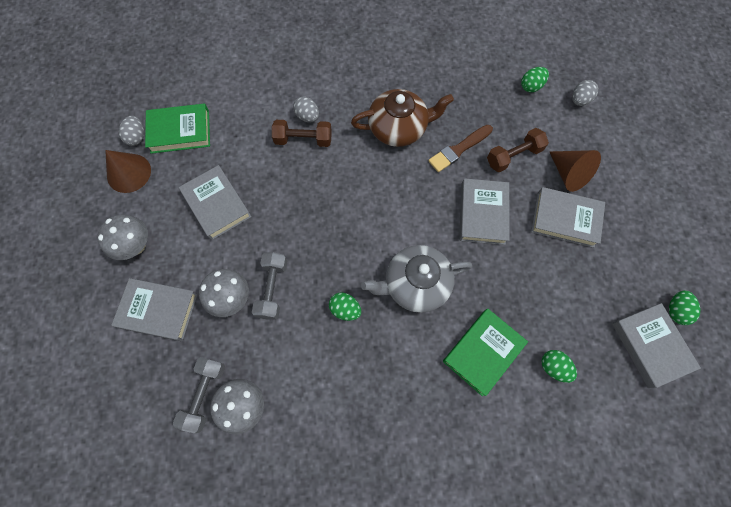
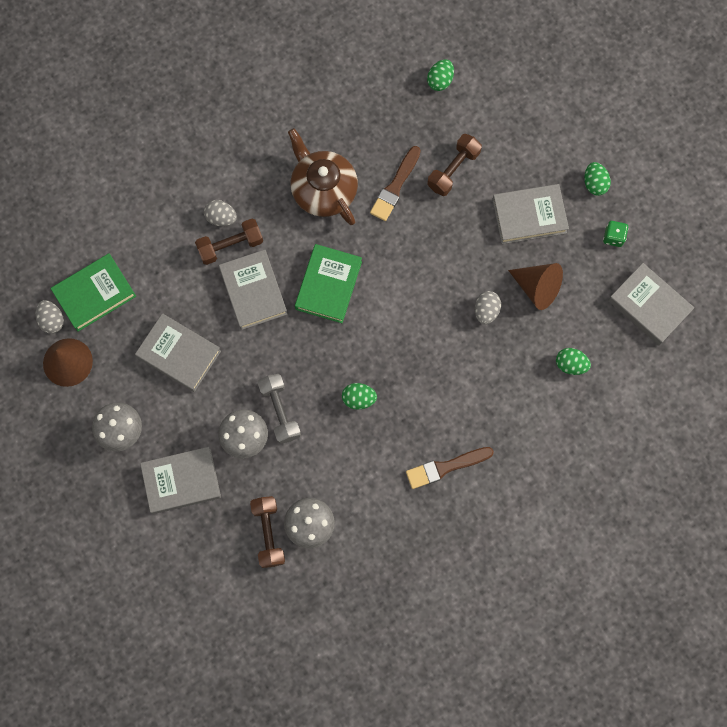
camera: 25 degrees left, 5 degrees up
(204, 394) = (268, 533): grey dumbbell -> brown dumbbell
(394, 410) = (446, 467): none -> brown brush
(399, 128) = (323, 189): brown teapot -> brown teapot turned 90 degrees counterclockwise
(415, 284) = (413, 345): grey teapot -> none
(482, 214) = (447, 245): grey book -> grey book (253, 291)
(483, 352) = (502, 380): green book -> green book (328, 285)
(568, 174) = (515, 166): brown cone -> brown cone (537, 288)
(579, 100) = (496, 76): grey egg -> grey egg (486, 311)
(637, 269) = (613, 237): none -> green dice
(675, 310) = (661, 262): green egg -> green egg (594, 183)

